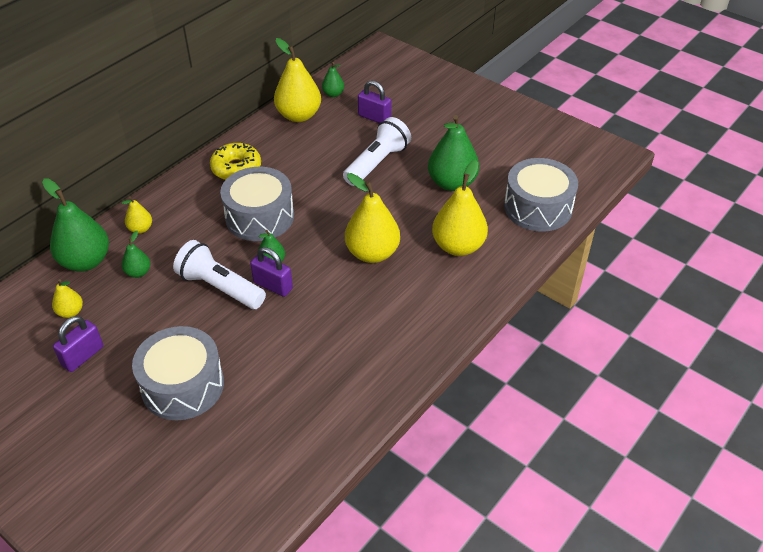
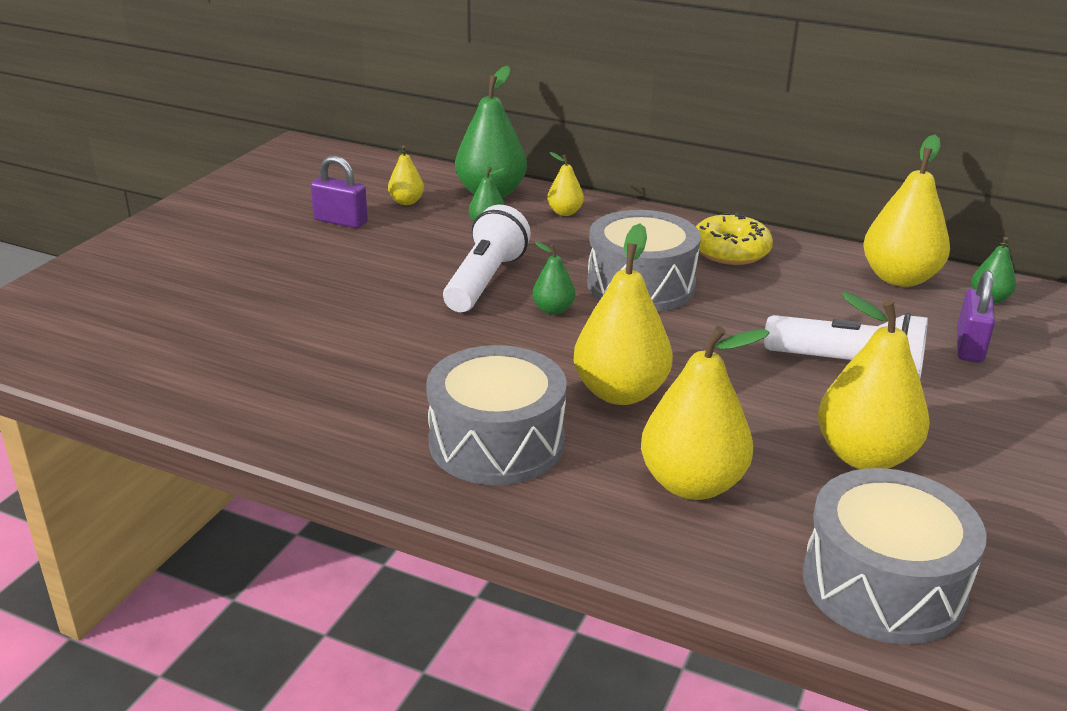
camera: 75 degrees right, 15 degrees down
(183, 385) = (307, 287): grey drum -> grey drum (496, 442)
(273, 286) = (505, 318): purple padlock -> none
(452, 183) = (864, 456): green pear -> yellow pear

